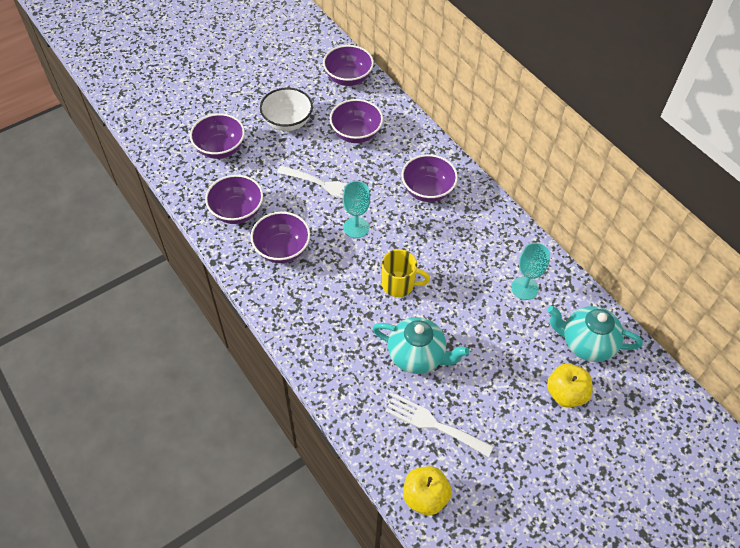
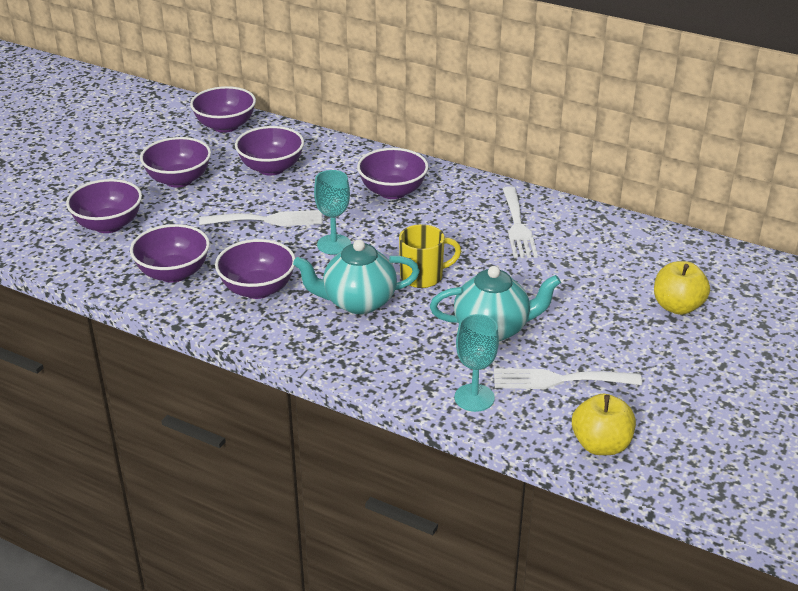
camera: 25 degrees left, 20 degrees down
(287, 122) = (178, 180): white bowl -> purple bowl
(497, 263) = (517, 226): none -> white fork
(524, 288) = (564, 237): turquoise goblet -> turquoise goblet (474, 398)
(586, 343) = (664, 260): turquoise teapot -> turquoise teapot (358, 302)

